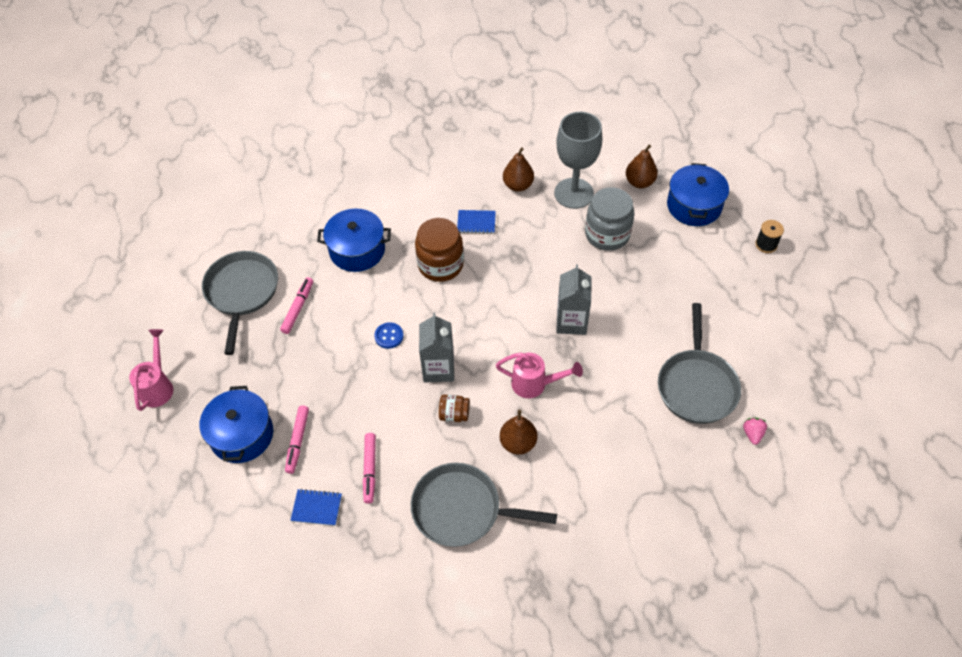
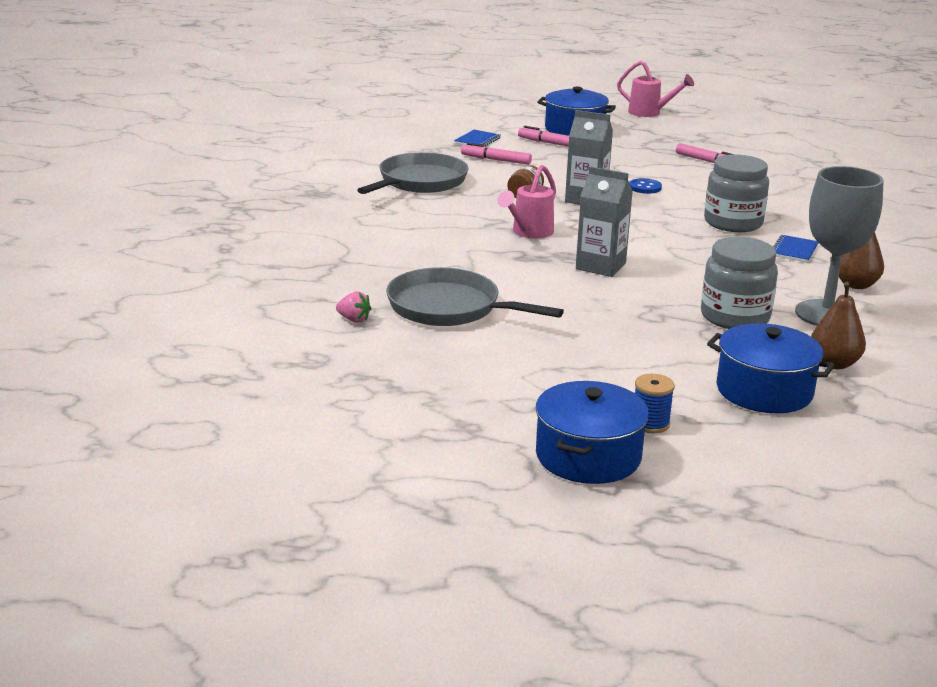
camera: 110 degrees right, 30 degrees down
(242, 292) = (742, 146): grey pan -> none
(357, 250) = (777, 192): blue pot -> blue pot (588, 456)
(440, 264) = (733, 223): brown jar -> grey jar
(518, 443) = (465, 213): brown pear -> none
(766, 244) = (650, 423): black spool -> blue spool

